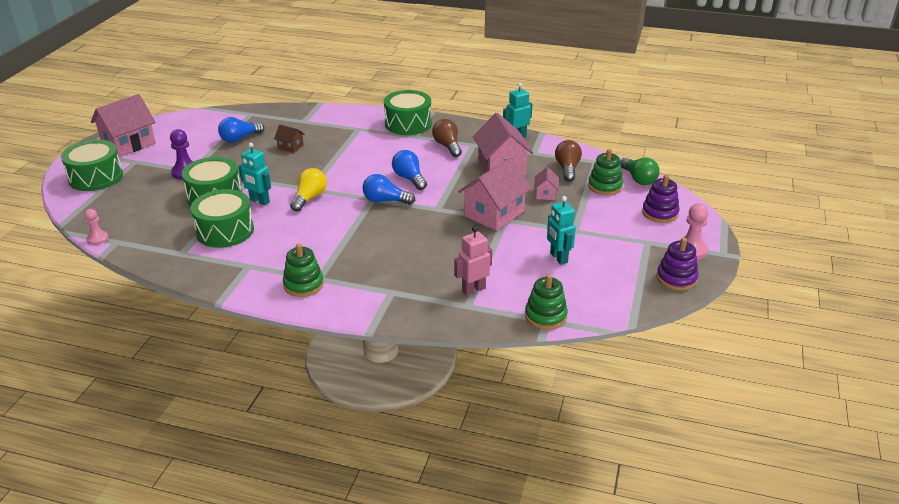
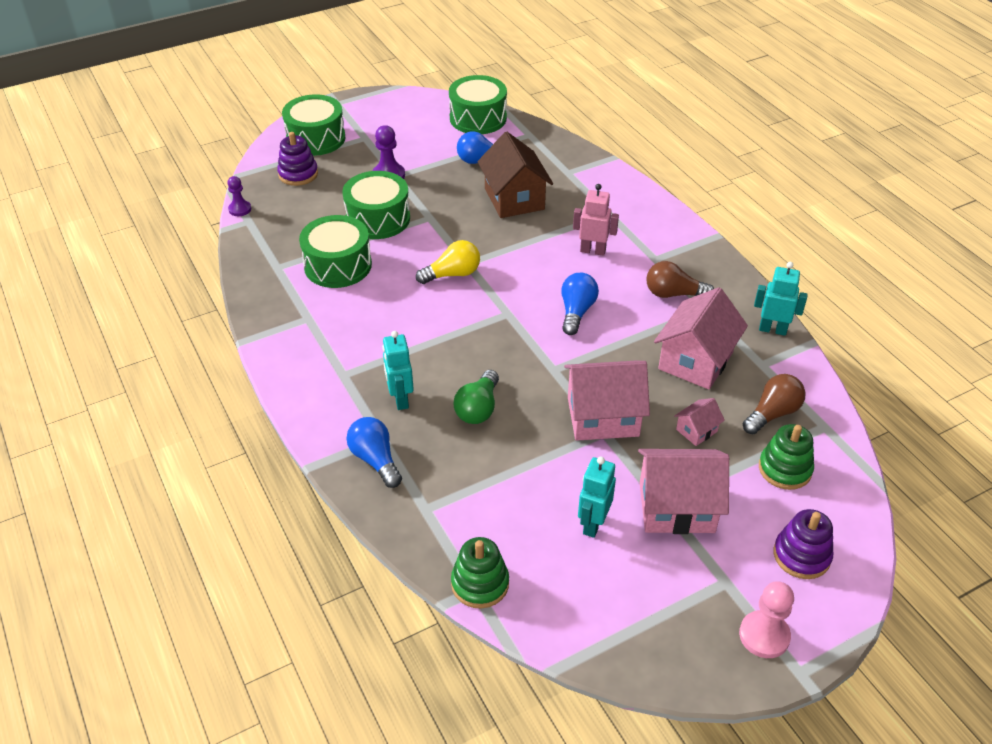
camera: 45 degrees right, 10 degrees up
(98, 239) = (240, 209): pink pawn -> purple pawn
(128, 144) = (383, 114): pink house -> pink house (676, 507)
(259, 201) = (406, 249): turquoise robot -> turquoise robot (400, 399)
(290, 147) = (514, 199): brown house -> brown house, size x2.10
(303, 284) = (323, 372): green stacking toy -> none
(385, 201) = (516, 324): blue light bulb -> blue light bulb (375, 460)
(408, 124) = (670, 237): green drum -> green drum (478, 118)
(447, 146) = (673, 294): brown light bulb -> brown light bulb turned 105 degrees counterclockwise
(473, 289) = (456, 495): pink robot -> pink robot (593, 250)
(638, 179) = (844, 488): green light bulb -> green light bulb (478, 408)
(676, 278) = (689, 657): purple stacking toy -> purple stacking toy (298, 174)

